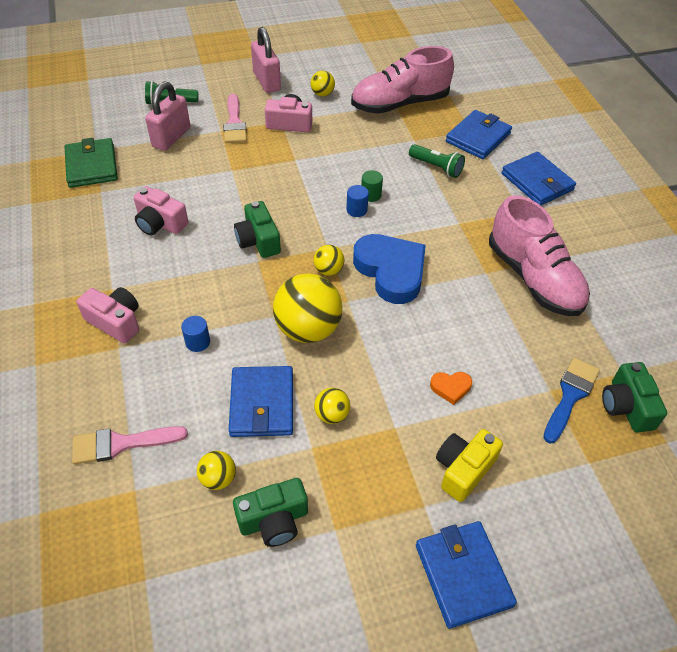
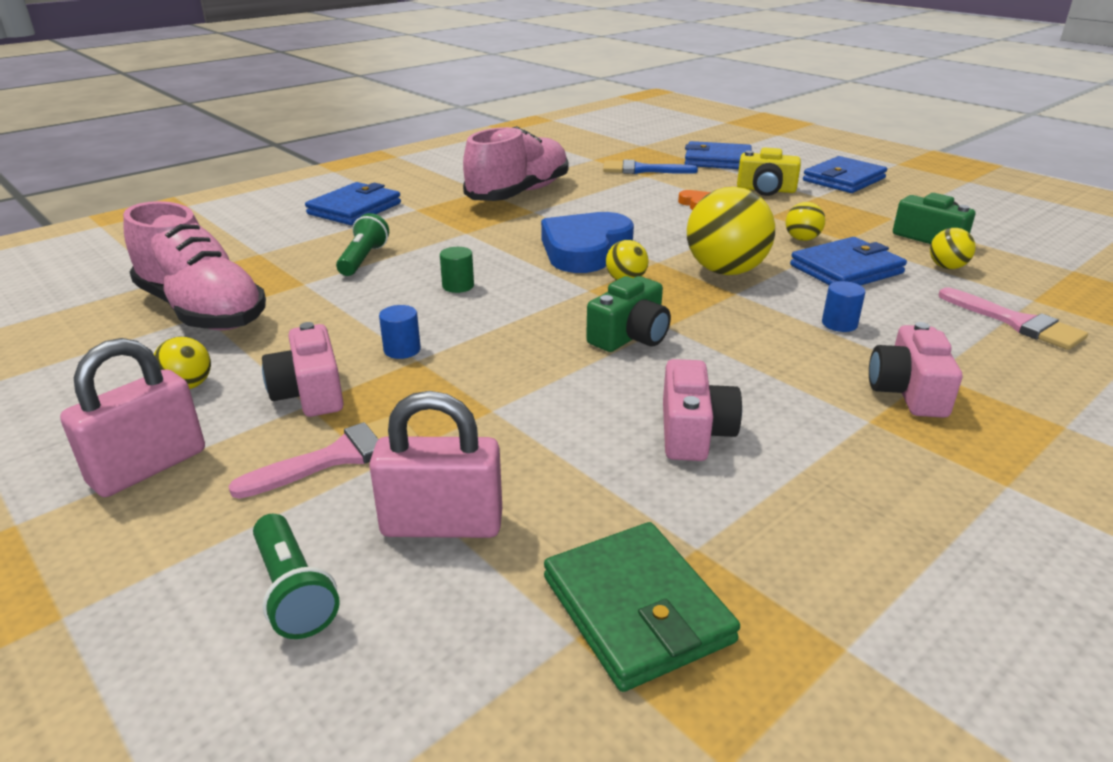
camera: 115 degrees left, 20 degrees down
(91, 166) = (637, 609): green wallet -> green wallet turned 75 degrees counterclockwise
(356, 210) = (497, 288): blue cylinder -> blue cylinder (402, 350)
(478, 137) = (276, 247): blue wallet -> blue wallet (717, 160)
(626, 406) = (626, 156): green camera -> none

